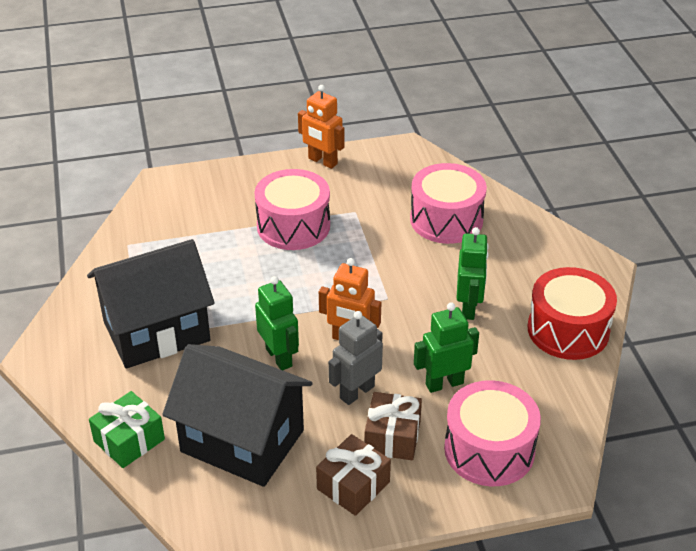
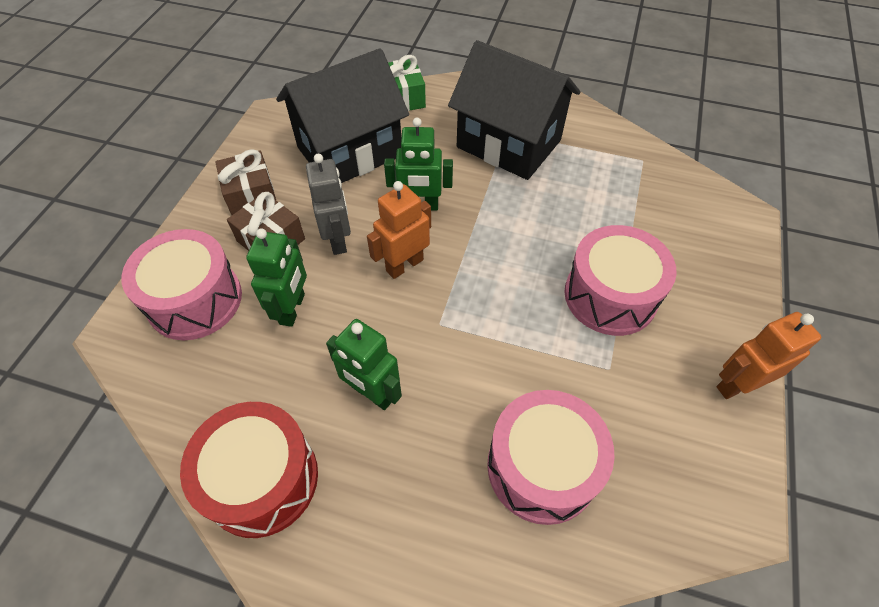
camera: 120 degrees right, 15 degrees up
(156, 331) = (508, 144): black house -> black house turned 60 degrees counterclockwise

